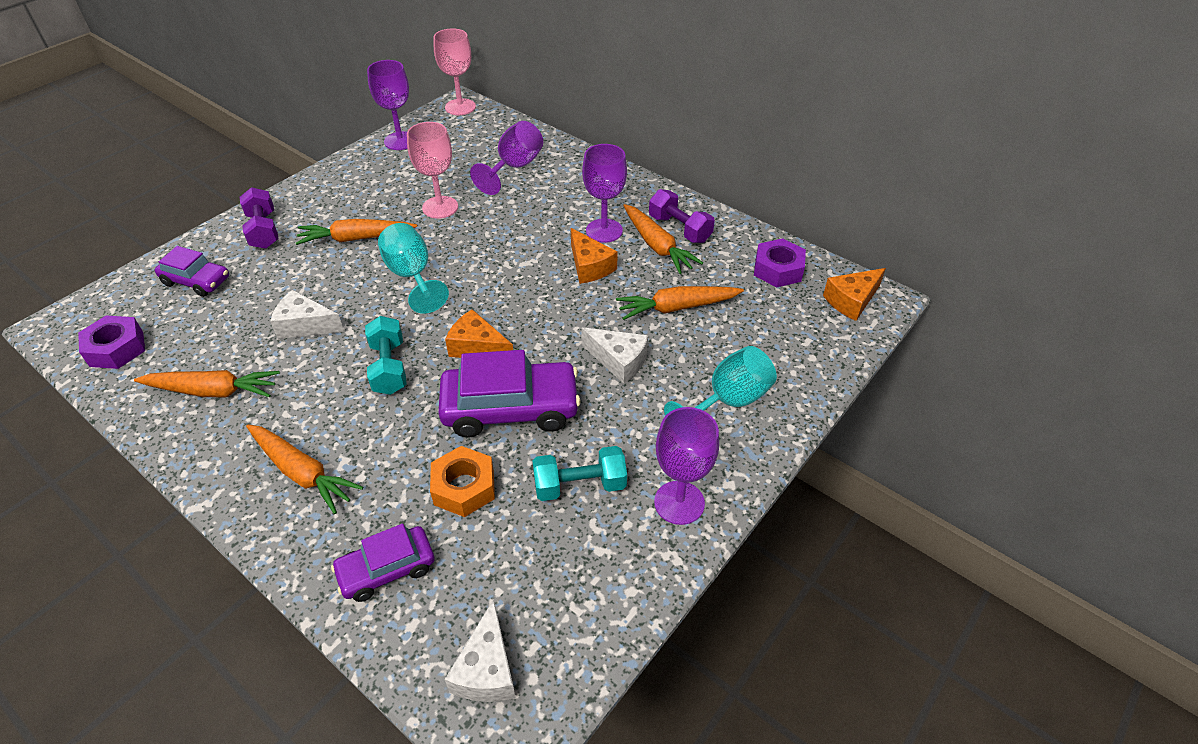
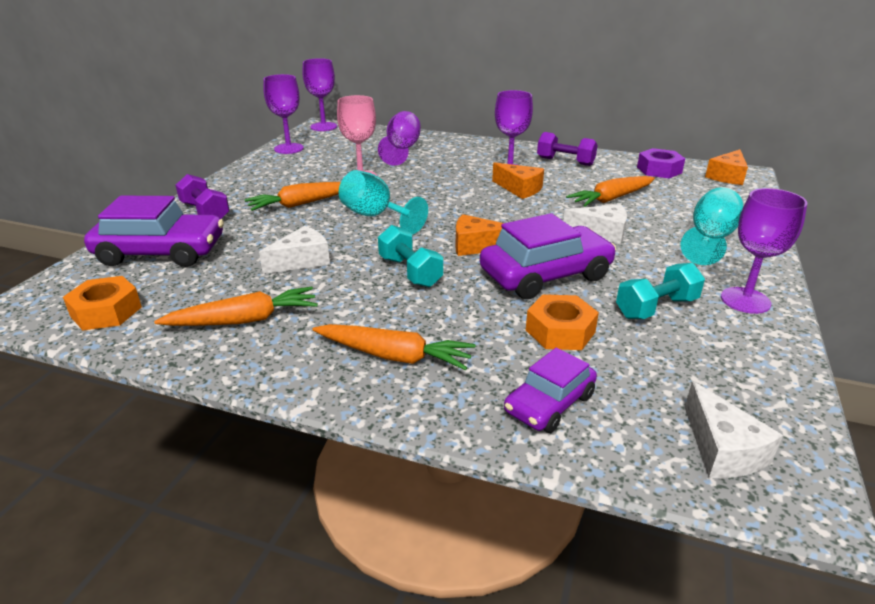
camera: 20 degrees left, 15 degrees down
(116, 349) = (106, 312): purple nut -> orange nut
(196, 281) = (161, 252): purple car -> purple car, size x1.69
(305, 325) = (302, 261): white cheese -> white cheese turned 150 degrees clockwise
(460, 107) = (323, 127): pink goblet -> purple goblet
(657, 246) = (558, 172): orange carrot -> none

